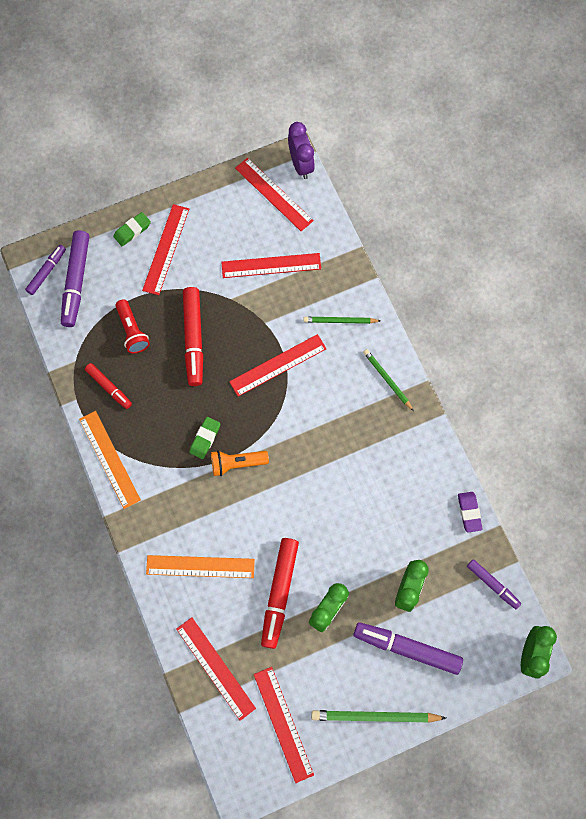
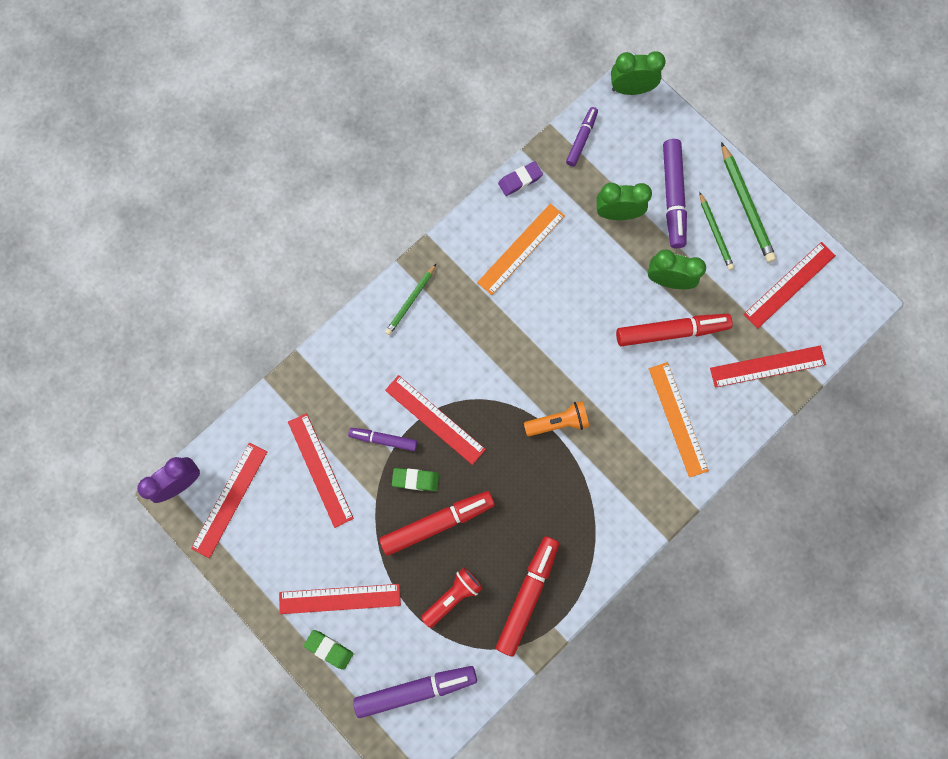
camera: 110 degrees left, 5 degrees up
(46, 272) = (415, 731): purple marker -> purple marker (383, 439)
(109, 387) = (527, 595): red marker -> red marker, size x1.70
(109, 459) = (606, 560): orange ruler -> orange ruler (521, 249)
(205, 438) = (544, 466): green eraser -> green eraser (415, 480)
(215, 668) = (767, 366): red ruler -> red ruler turned 45 degrees clockwise
(237, 463) = (558, 422): orange flashlight -> orange flashlight turned 75 degrees counterclockwise
(340, 321) = (361, 371): green pencil -> green pencil (715, 233)

